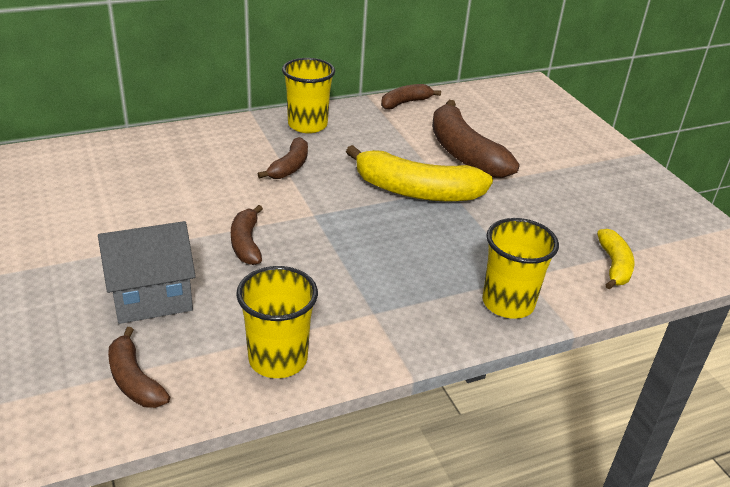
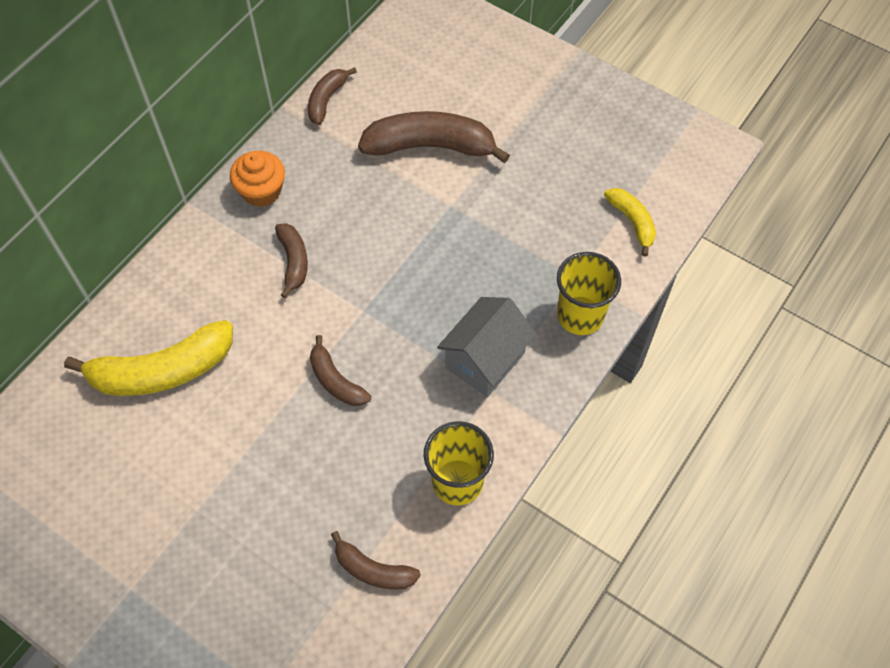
camera: 30 degrees left, 25 degrees up
(152, 298) = (313, 487): grey house -> grey house (485, 360)
(307, 125) = (261, 191): yellow cup -> orange cupcake
(416, 191) = (425, 226): yellow banana -> yellow banana (162, 371)
(464, 153) = (430, 146): brown banana -> brown banana turned 150 degrees clockwise

